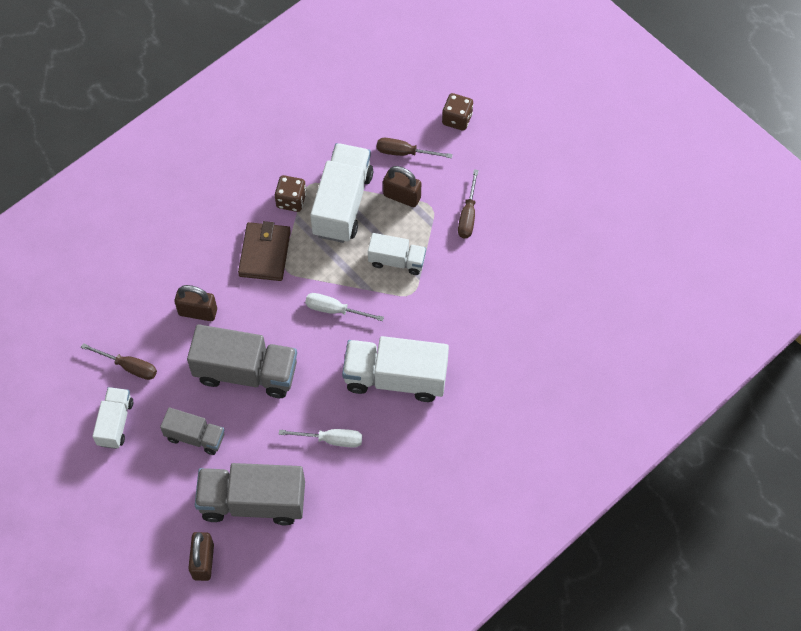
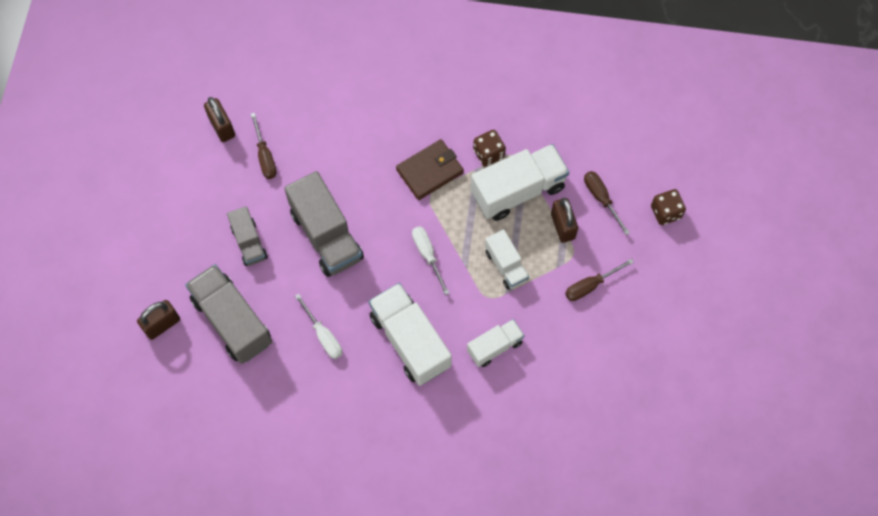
camera: 50 degrees right, 5 degrees up
(115, 423) = (216, 183): white truck -> white truck (495, 347)
(198, 312) = (345, 165): brown padlock -> brown padlock (222, 127)

